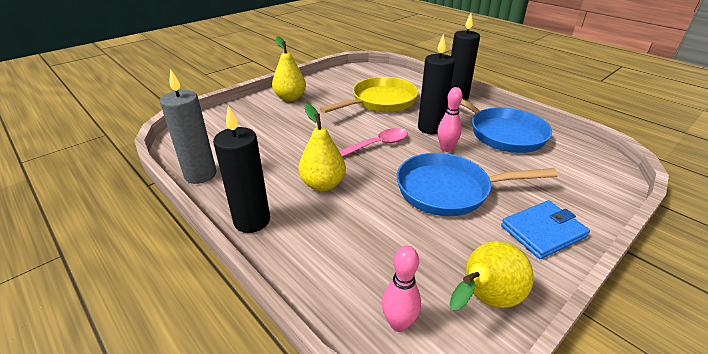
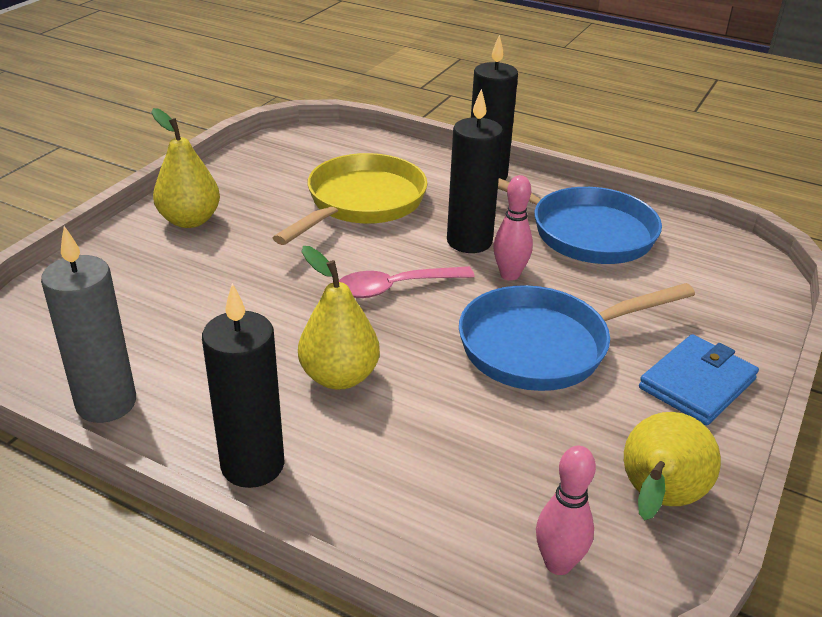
camera: 20 degrees left, 0 degrees up
(377, 145) = (395, 288): pink spoon -> pink spoon turned 150 degrees counterclockwise

